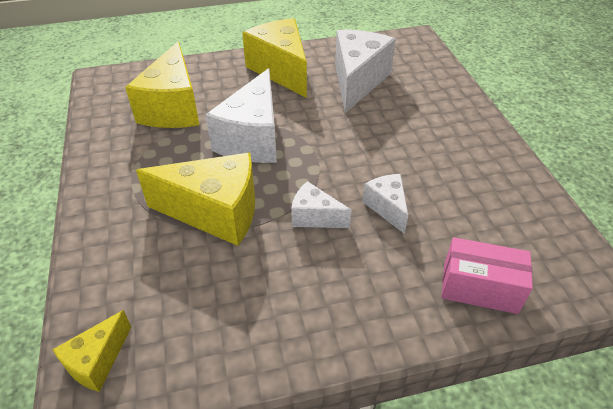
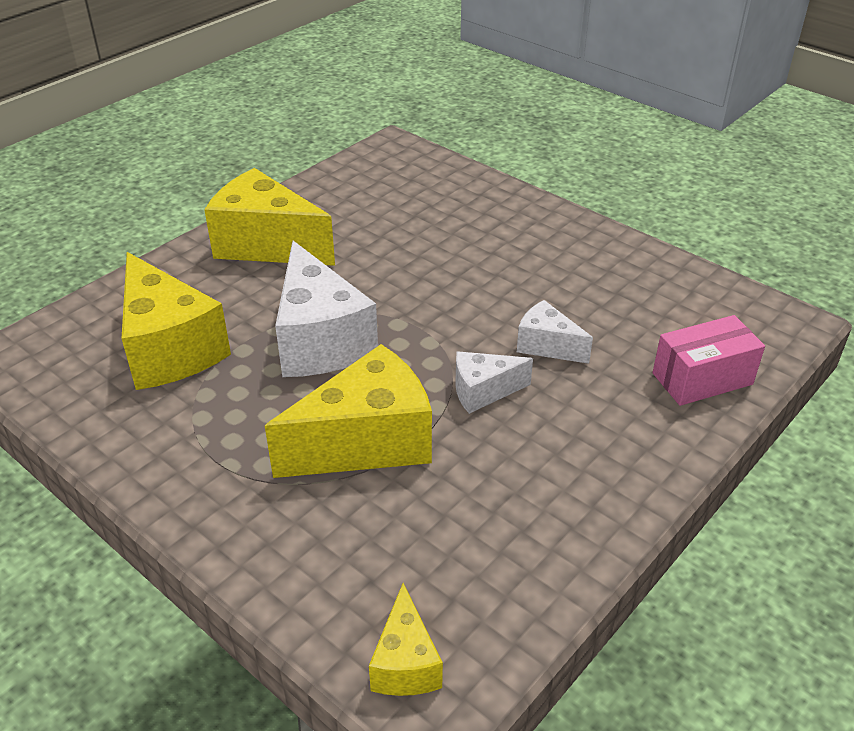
camera: 35 degrees left, 5 degrees down
(357, 81) = (376, 222): white cheese -> none

